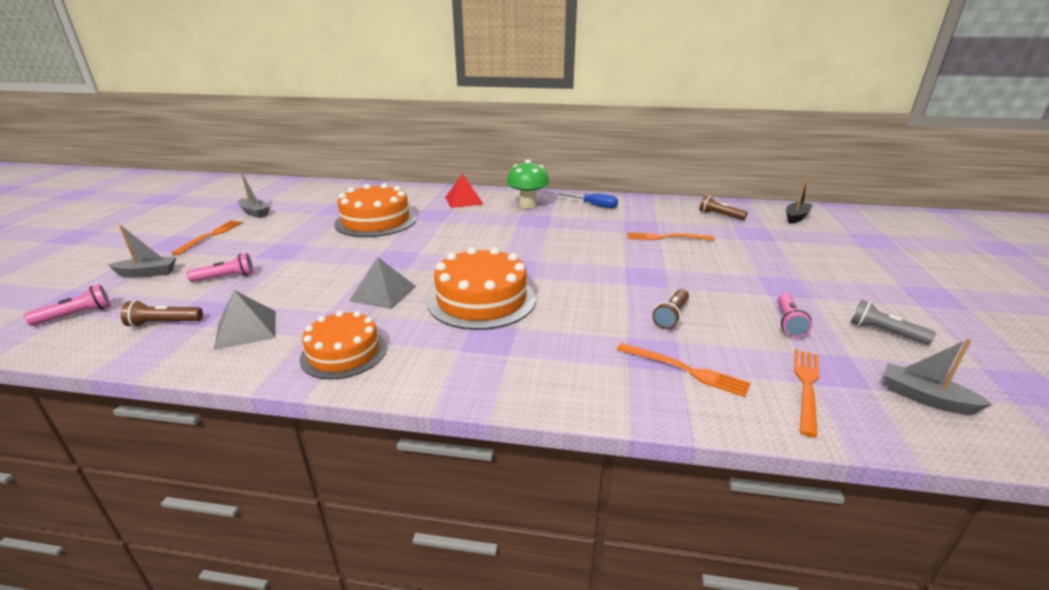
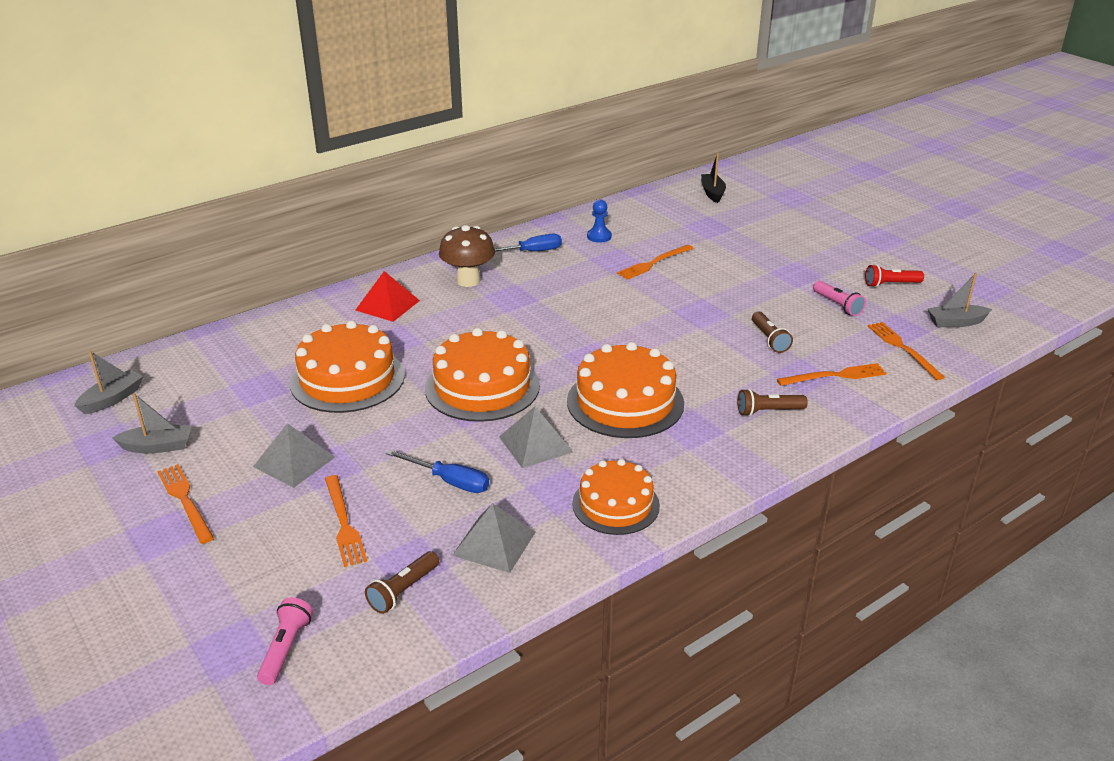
camera: 45 degrees left, 5 degrees up
(147, 273) = (236, 575): grey boat -> grey boat (112, 399)
(226, 277) = (344, 523): pink flashlight -> orange fork
(276, 242) = (294, 461): none -> grey pyramid
(304, 286) = (449, 481): none -> blue screwdriver
(423, 252) = (482, 387): none -> orange cake
(527, 205) = (468, 281): green mushroom -> brown mushroom
(654, 212) = (599, 236): none -> blue pawn
(720, 215) = (655, 216): brown flashlight -> brown flashlight (768, 411)
(884, 332) = (890, 284): grey flashlight -> red flashlight

